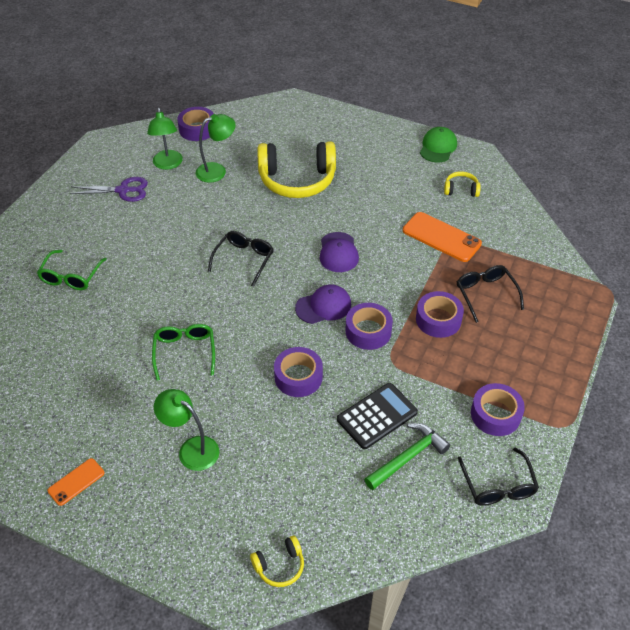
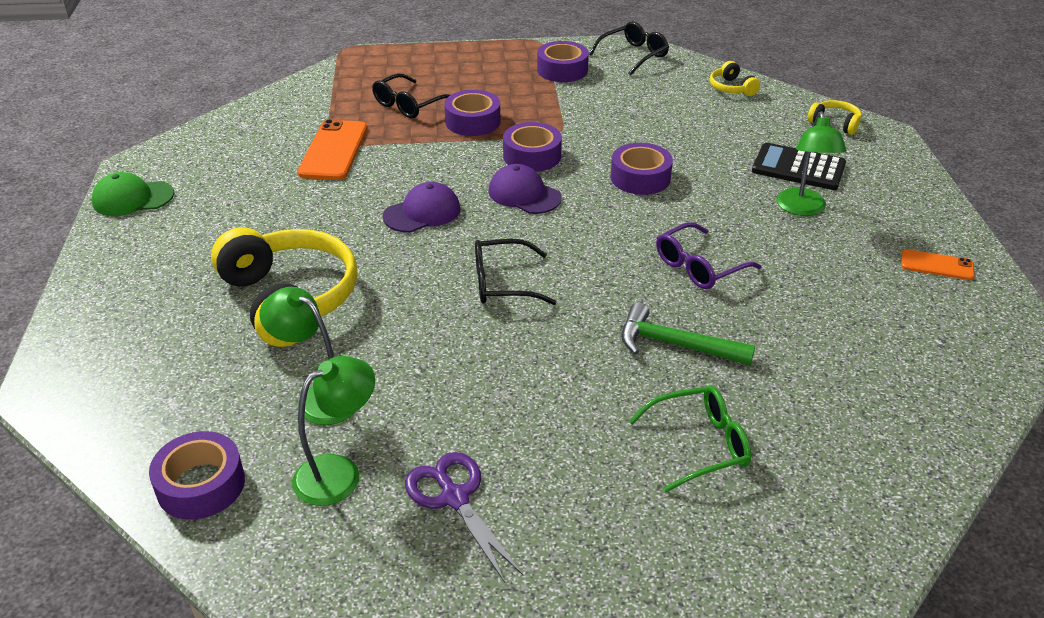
camera: 120 degrees left, 10 degrees down
(185, 352) = (699, 266): green glasses -> purple glasses
(377, 416) = (633, 122): black calculator -> black calculator (798, 168)
(408, 457) = (657, 97): green hammer -> green hammer (675, 344)
(461, 189) = (226, 159): yellow headphones -> yellow headphones (731, 88)

